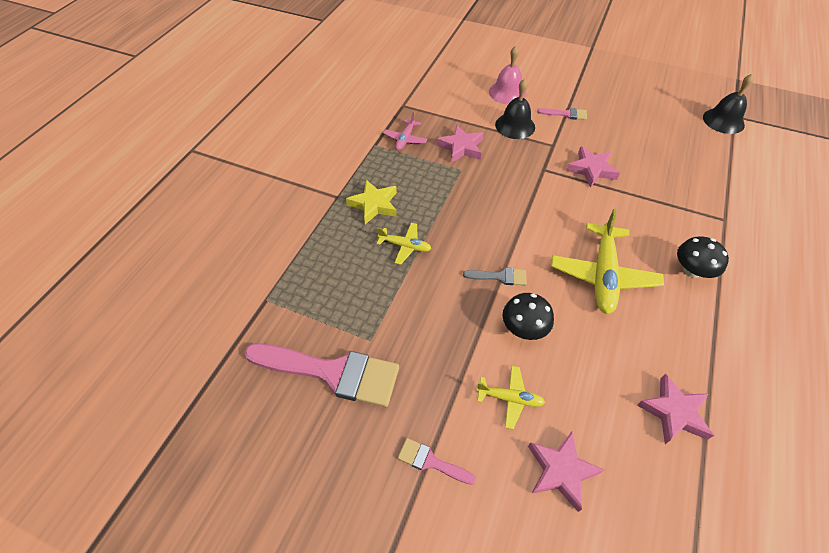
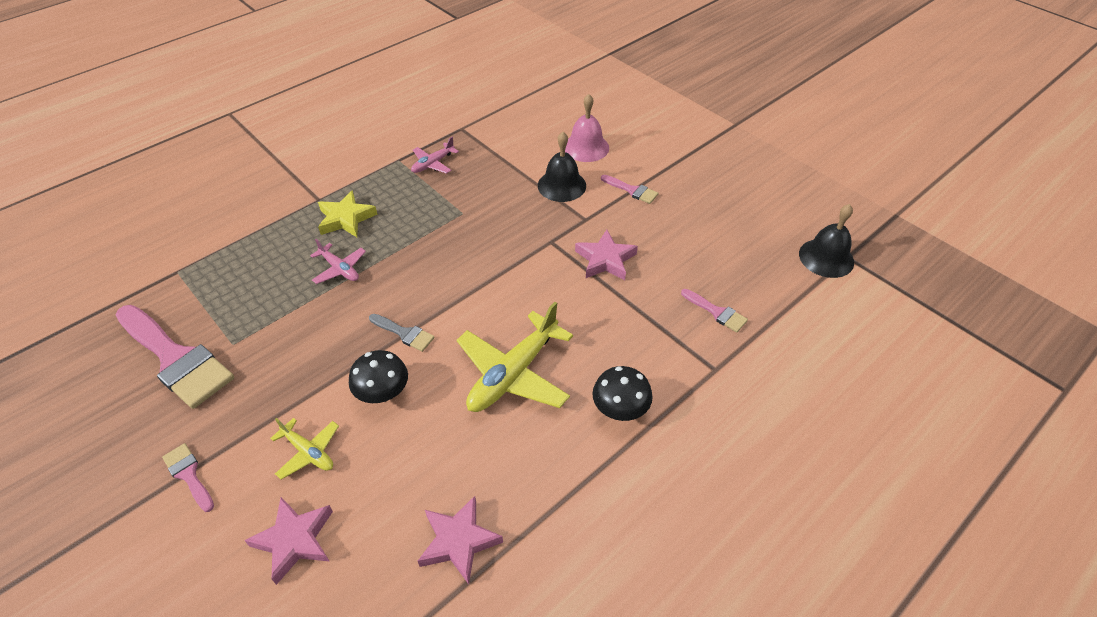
camera: 25 degrees right, 5 degrees down
(405, 246) = (340, 269): yellow plane -> pink plane
(461, 147) = (482, 190): pink star -> none
(692, 180) = (717, 312): none -> pink brush

